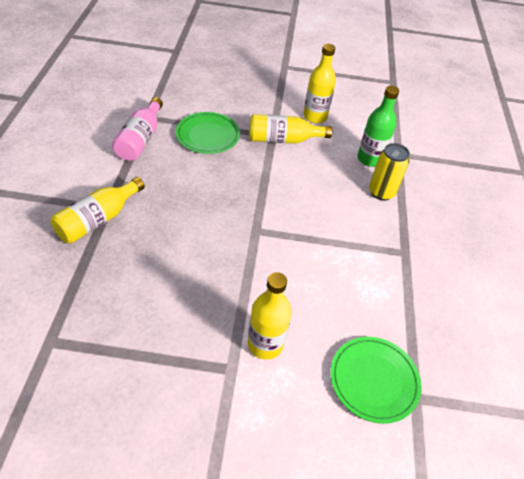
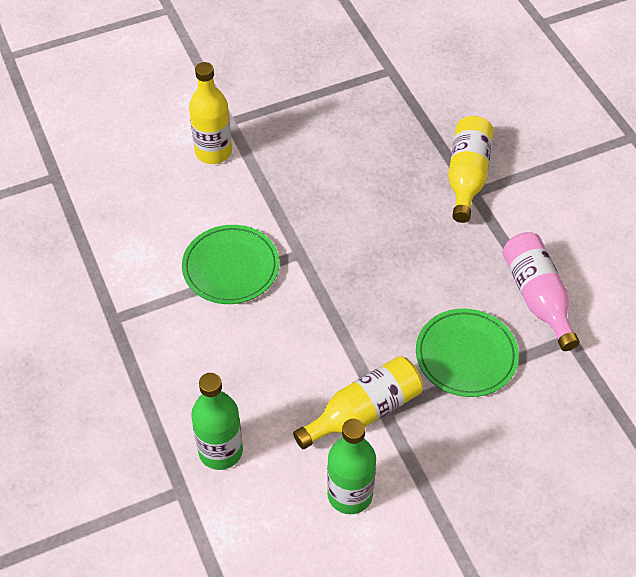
camera: 155 degrees right, 5 degrees up
(315, 117) = (350, 494): yellow bottle -> green bottle
(374, 380) = (99, 171): green plate -> green plate (231, 267)
(381, 192) = (177, 395): yellow can -> none

